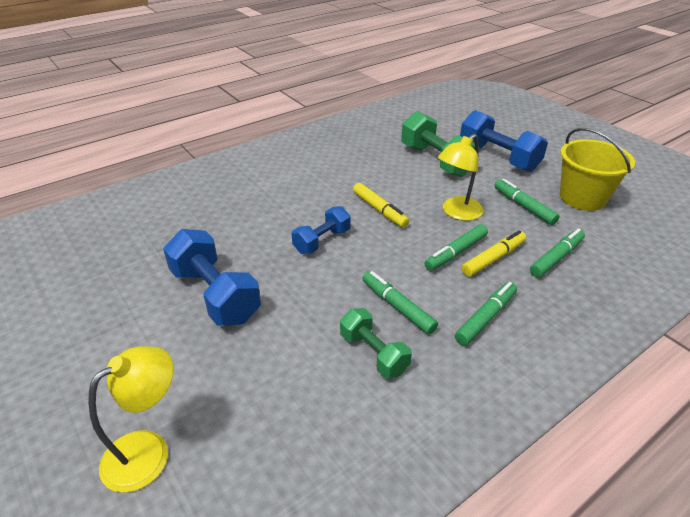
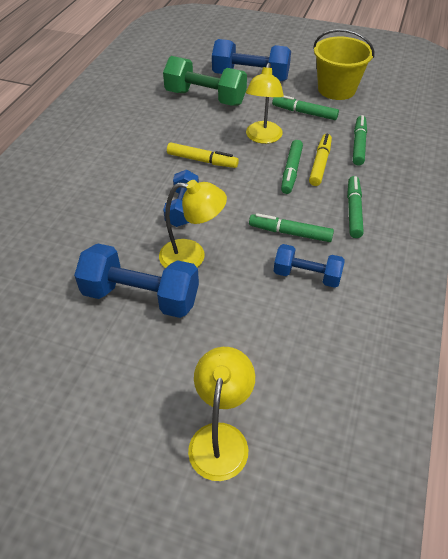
camera: 35 degrees left, 10 degrees up
(288, 284) = (192, 256): none -> yellow lamp
(373, 353) = (306, 275): green dumbbell -> blue dumbbell

